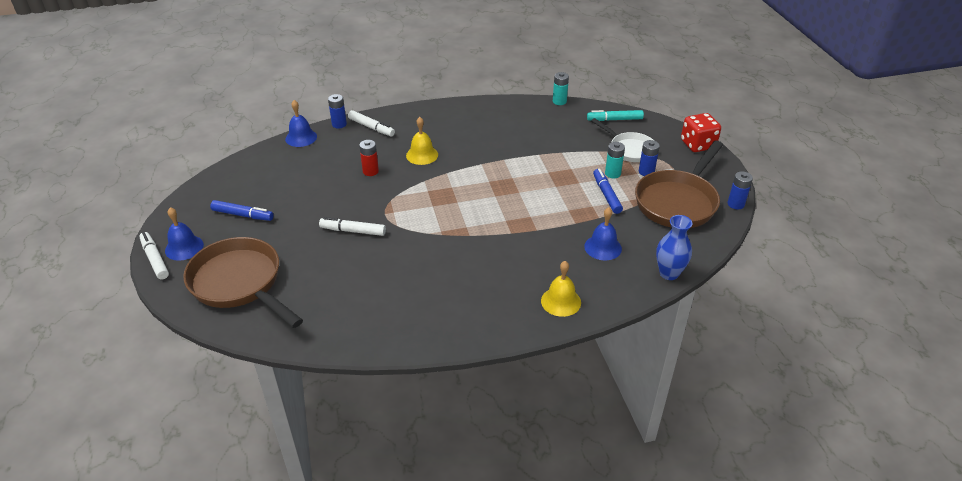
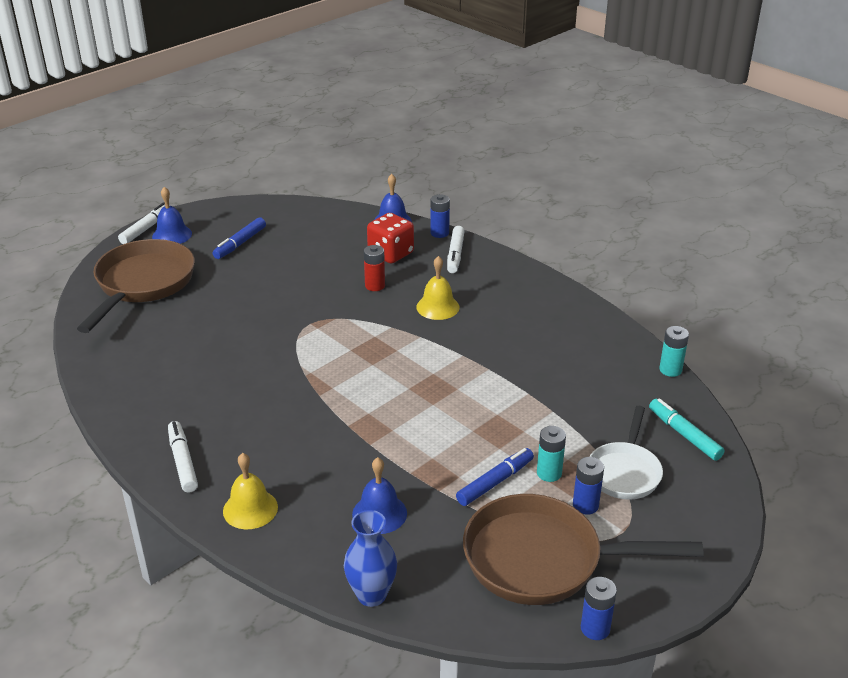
camera: 60 degrees right, 5 degrees down
(242, 215) = (240, 243): blue marker -> blue marker turned 45 degrees clockwise
(353, 231) = (265, 315): white marker -> white marker (183, 462)
(697, 145) = (713, 542): red dice -> red dice (390, 254)

